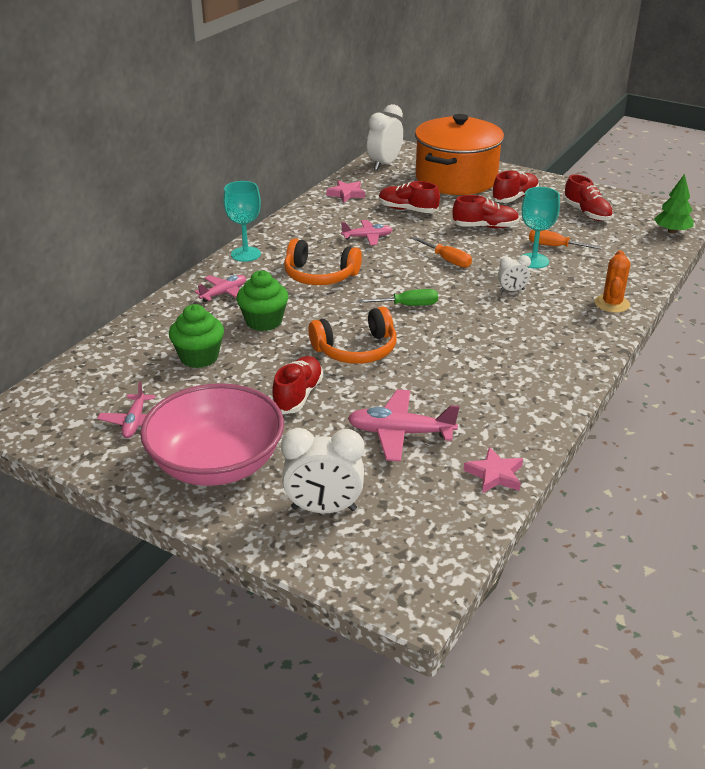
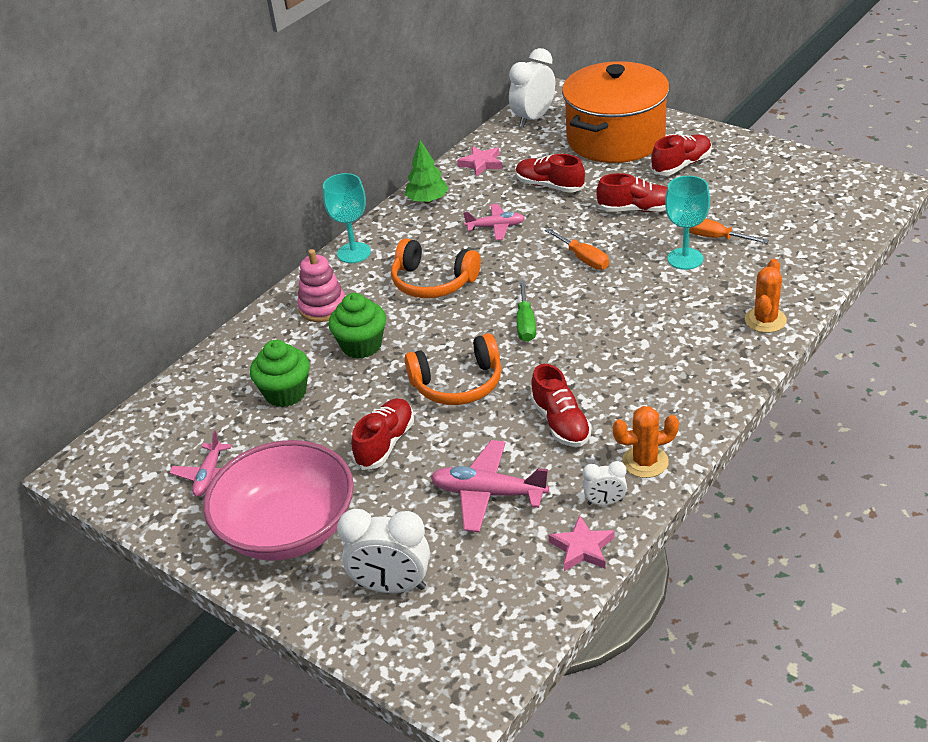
camera: 10 degrees right, 5 degrees up
(224, 293) = (322, 307): pink plane -> pink stacking toy
(407, 305) = (525, 323): green screwdriver -> green screwdriver turned 90 degrees clockwise
(512, 290) = (650, 302): white clock -> white clock (605, 502)
(535, 407) = (645, 462): none -> orange cactus
(586, 213) = (764, 187): red shoe -> red shoe (560, 423)
(672, 231) = (864, 213): green tree -> green tree (427, 200)

